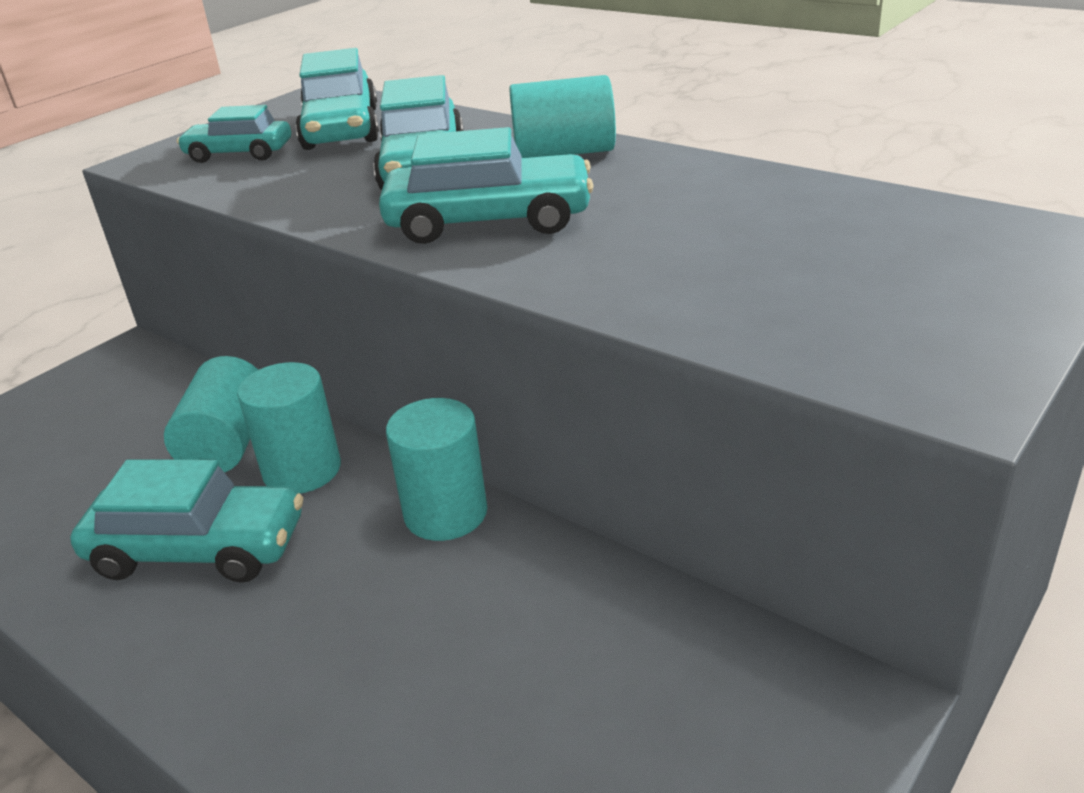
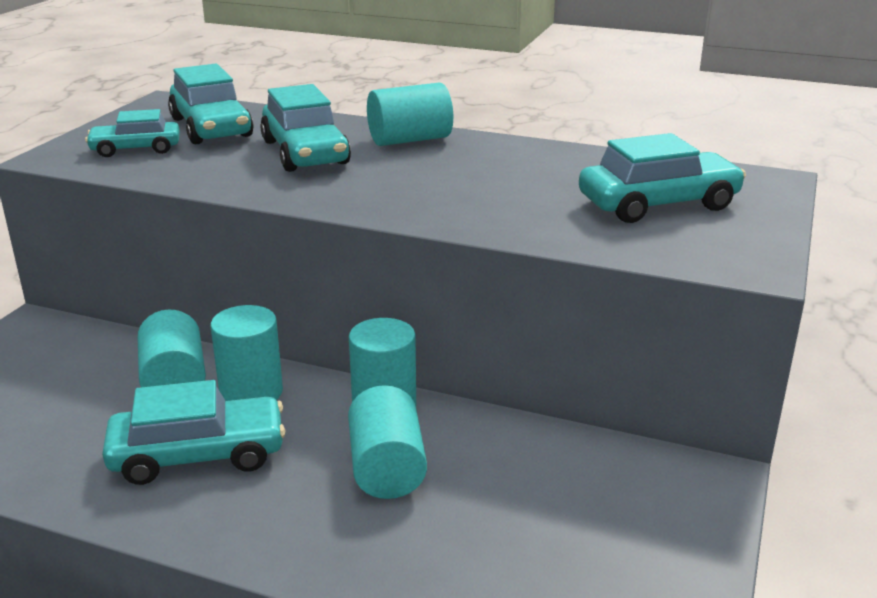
camera: 20 degrees left, 5 degrees down
(403, 606) = (387, 468): none -> turquoise cylinder
(489, 221) = (388, 188): turquoise car -> turquoise car (658, 204)

